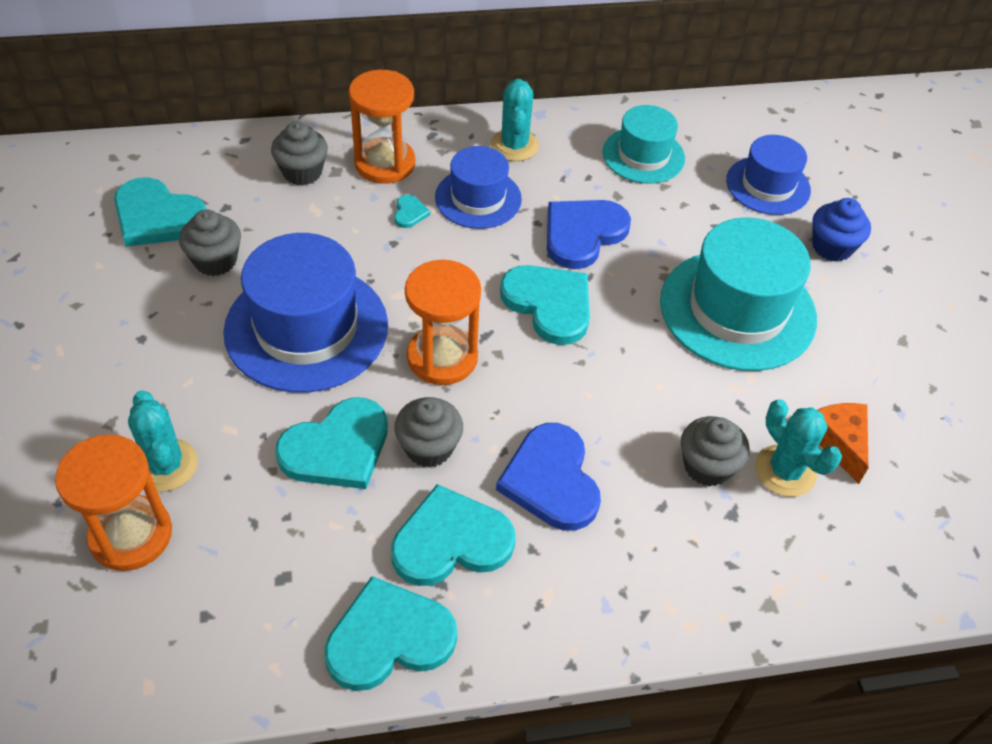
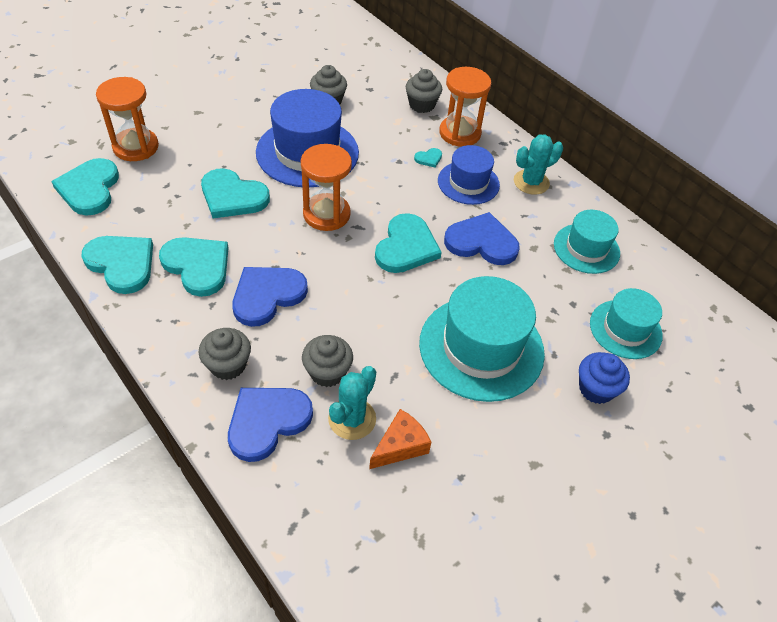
camera: 60 degrees right, 0 degrees up
(157, 217) = (342, 69): turquoise heart -> turquoise heart (89, 189)
(166, 465) = (183, 140): turquoise cactus -> none
(429, 447) = (256, 233): grey cupcake -> grey cupcake (228, 365)
(754, 558) = (267, 422): none -> blue heart
(768, 185) = (625, 329): blue hat -> turquoise hat

